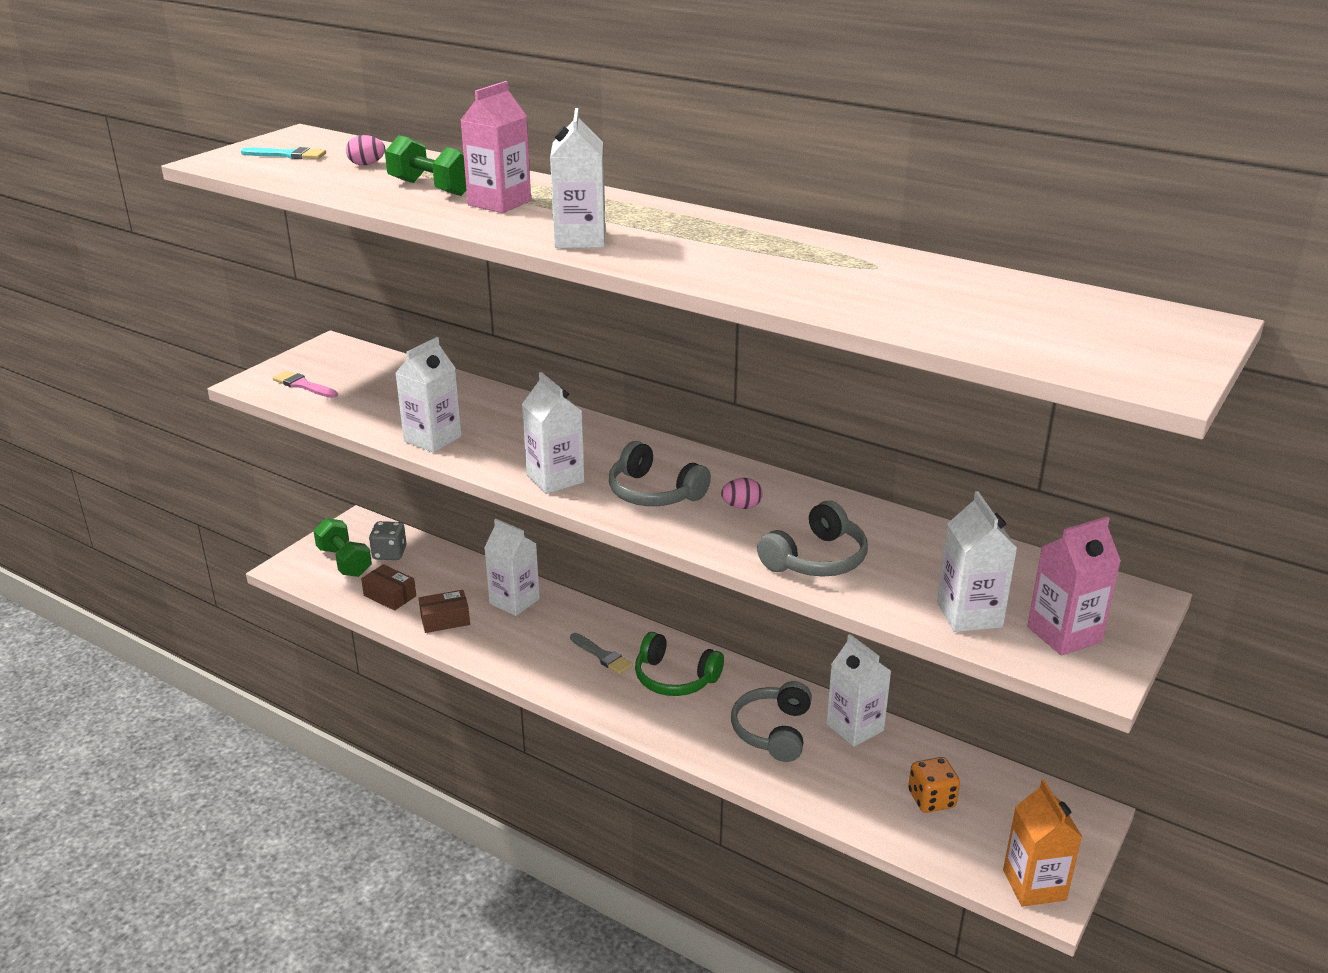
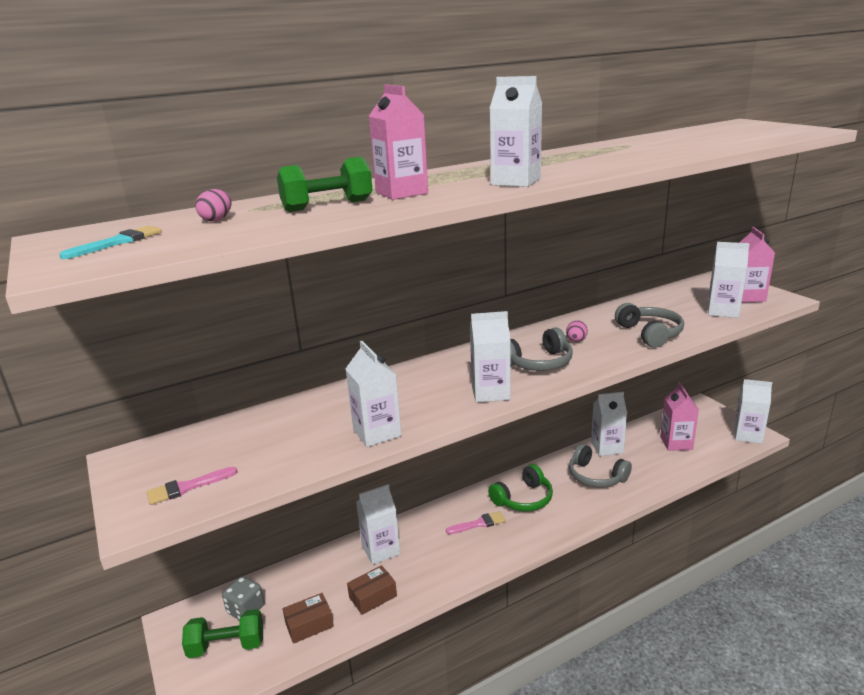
camera: 60 degrees left, 5 degrees down
(445, 620) = (373, 596): brown box -> brown box turned 45 degrees clockwise
(602, 656) = (478, 524): grey brush -> pink brush
(931, 799) = (676, 443): orange dice -> pink carton
(1034, 885) = (747, 435): orange carton -> white carton

